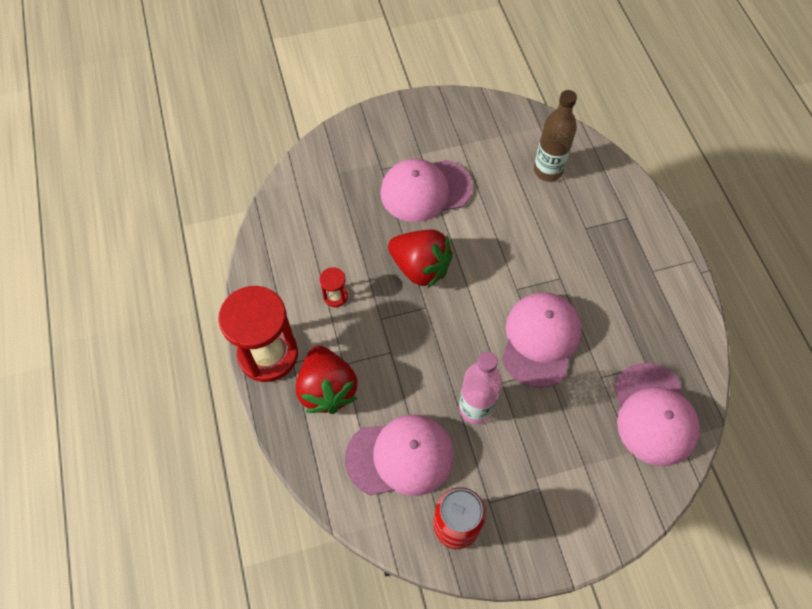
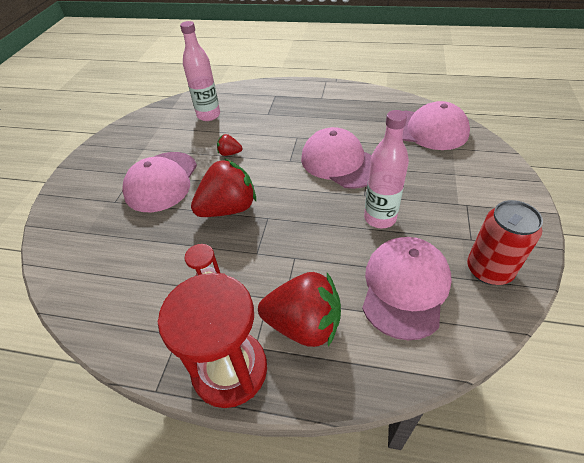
camera: 60 degrees left, 15 degrees down
(497, 226) = (230, 153): none -> red strawberry
(548, 170) = (208, 115): brown bottle -> pink bottle

